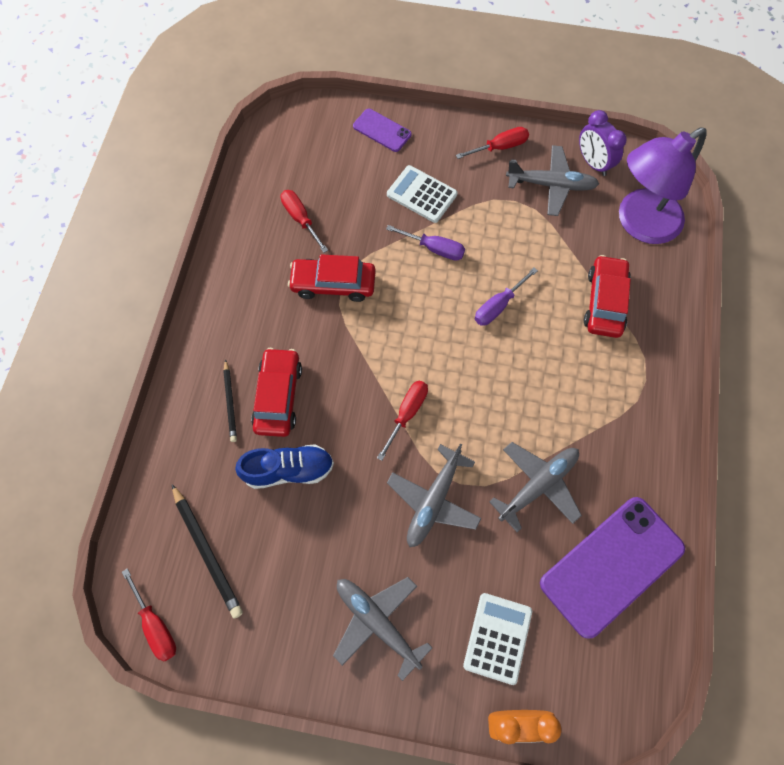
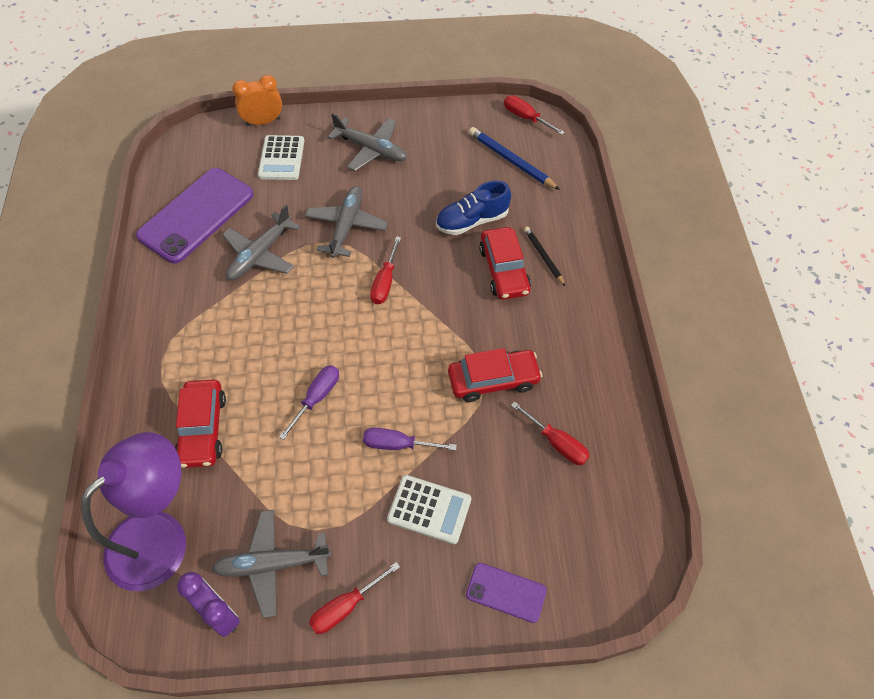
camera: 165 degrees right, 10 degrees down
(207, 552) = (511, 160): black pencil -> blue pencil

